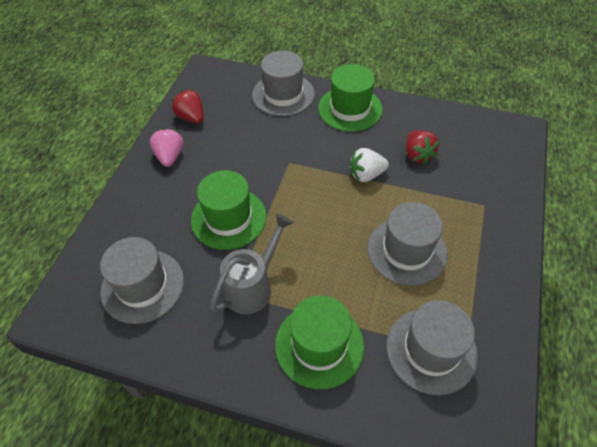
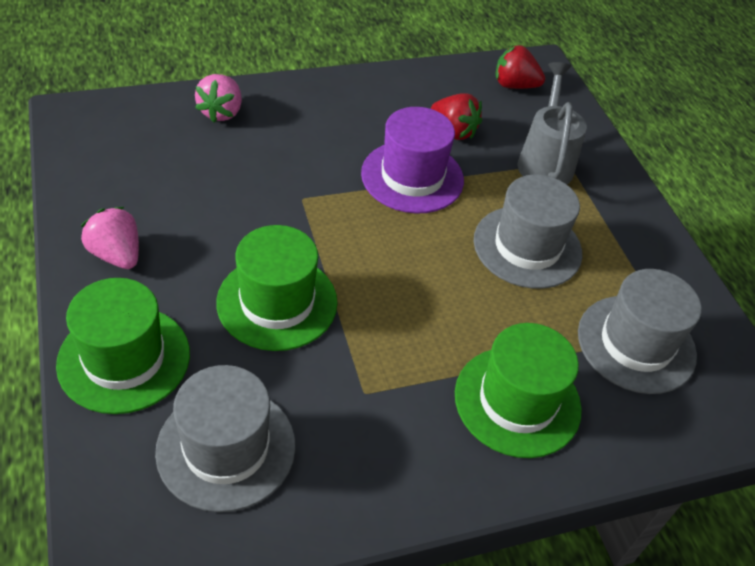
camera: 40 degrees left, 5 degrees down
(191, 117) = (105, 188): red strawberry -> red strawberry (514, 85)
(253, 286) = (381, 372): grey watering can -> grey watering can (545, 161)
(283, 94) = (221, 112): grey hat -> pink strawberry
(350, 109) = (327, 102): green hat -> green hat (124, 359)
(366, 175) = (412, 177): white strawberry -> purple hat

